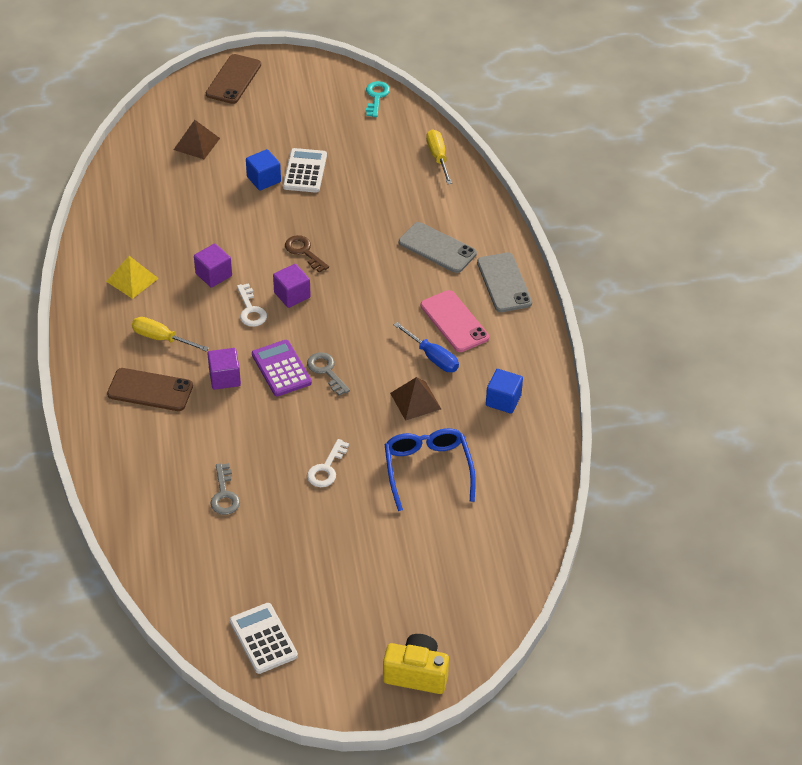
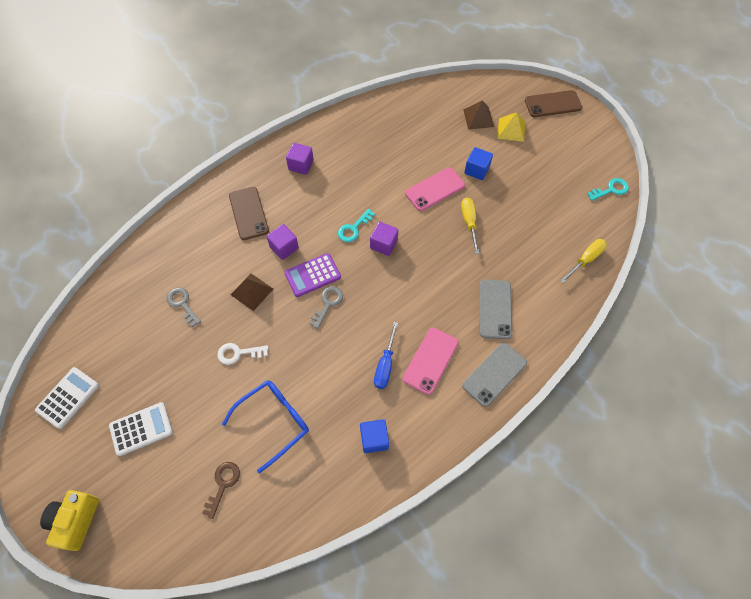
camera: 60 degrees right, 15 degrees up
(132, 279) = (335, 152): yellow pyramid -> yellow pyramid (511, 129)
(161, 338) = (296, 195): yellow screwdriver -> yellow screwdriver (469, 223)
(213, 275) = (370, 191): purple cube -> purple cube (301, 165)
(224, 494) = (182, 304): grey key -> grey key turned 90 degrees clockwise
(251, 310) = (354, 228): white key -> turquoise key
(258, 223) = (435, 189): none -> pink phone
(281, 369) = (312, 275): purple calculator -> purple calculator turned 150 degrees counterclockwise
(304, 252) = (428, 229): brown key -> brown key (223, 484)
(305, 171) = (503, 188): white calculator -> white calculator (141, 429)
(415, 401) = (335, 376): brown pyramid -> brown pyramid (252, 291)
(416, 674) = (76, 521): yellow camera -> yellow camera turned 150 degrees counterclockwise

